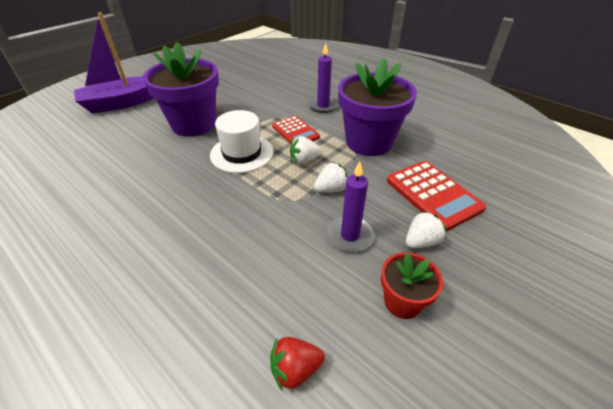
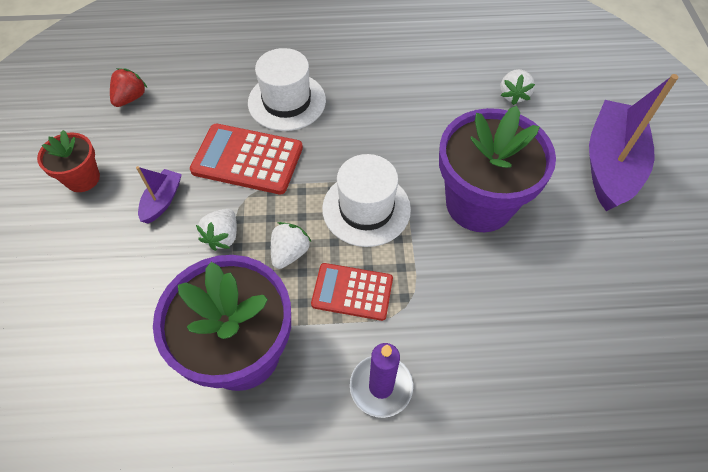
camera: 135 degrees right, 15 degrees up
(184, 245) = (287, 101): none -> white hat
(350, 235) = (162, 201): purple candle -> purple boat
(421, 241) = (91, 242): white strawberry -> white strawberry (513, 95)
(433, 194) = (105, 316): red calculator -> red calculator (247, 159)

